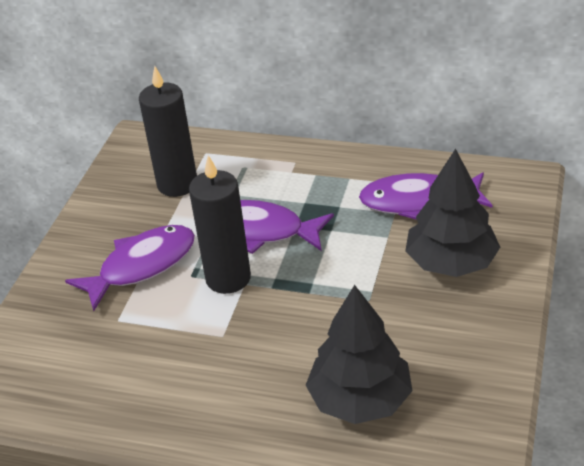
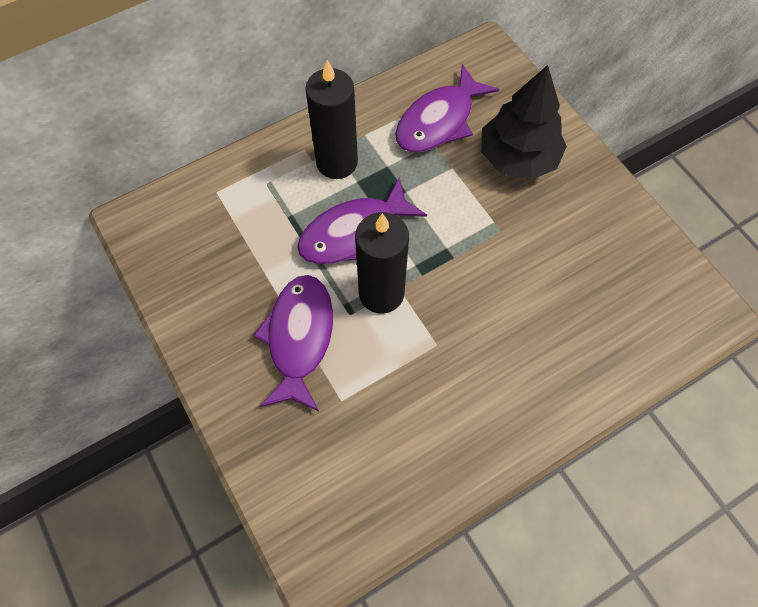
camera: 50 degrees left, 25 degrees up
(177, 184) = (231, 240): black candle -> black candle (337, 162)
(360, 400) = (586, 314): black tree -> none

